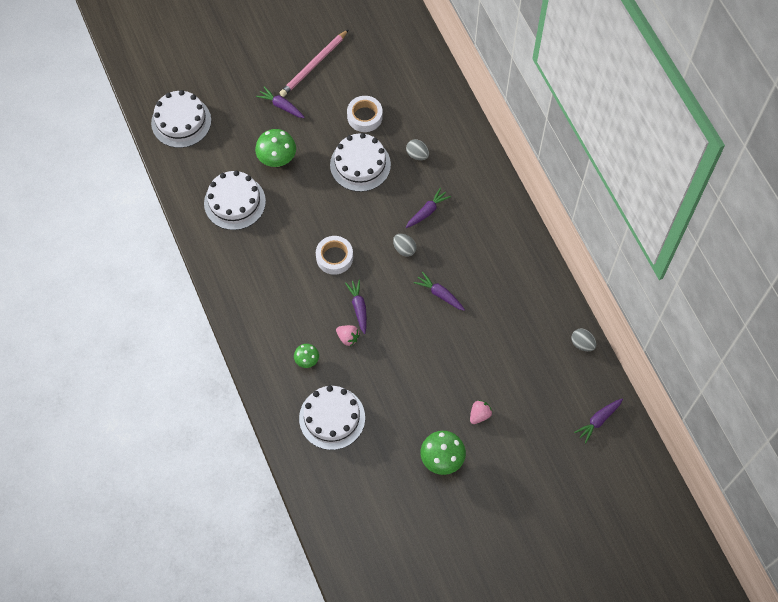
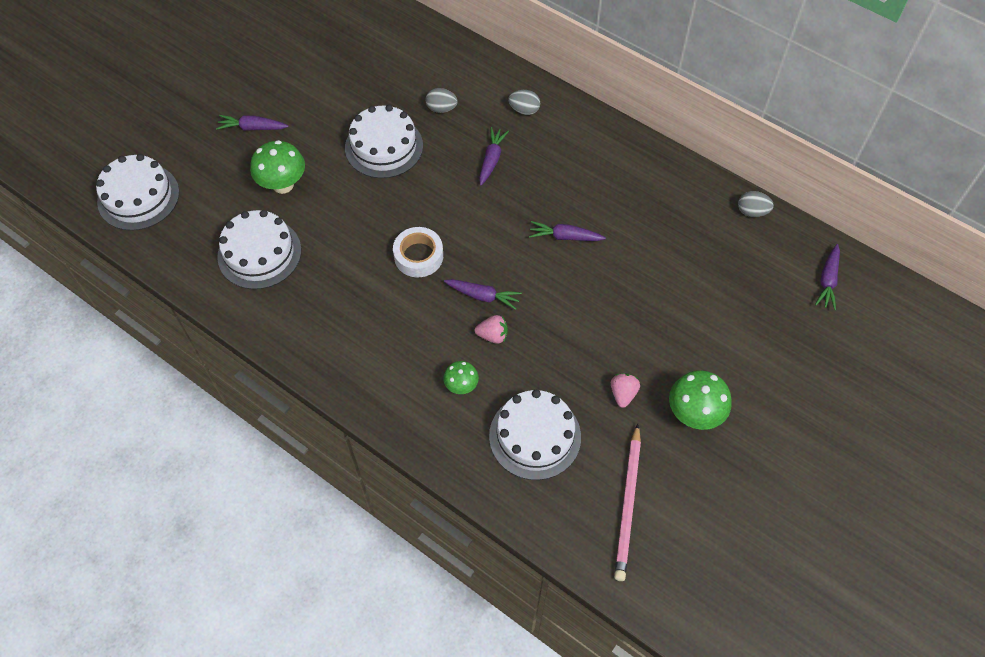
camera: 30 degrees left, 5 degrees down
(314, 65) = (264, 71): pink pencil -> pink pencil (628, 504)
(359, 307) = (483, 296): purple carrot -> purple carrot turned 150 degrees clockwise
(364, 116) = (357, 97): white tape -> none
(404, 249) = (492, 209): grey egg -> grey egg (524, 110)
(479, 415) = (699, 342): pink strawberry -> pink strawberry (623, 394)

